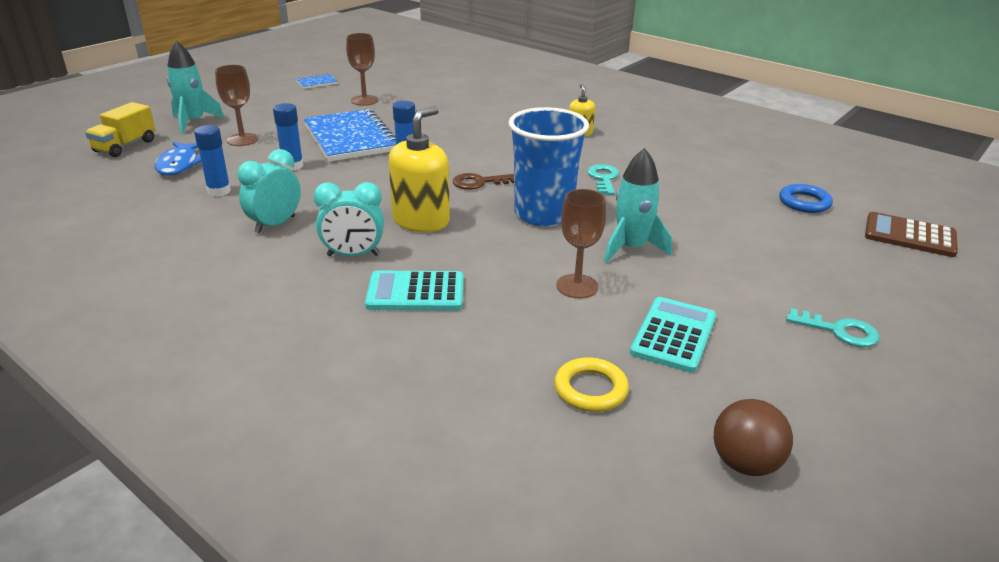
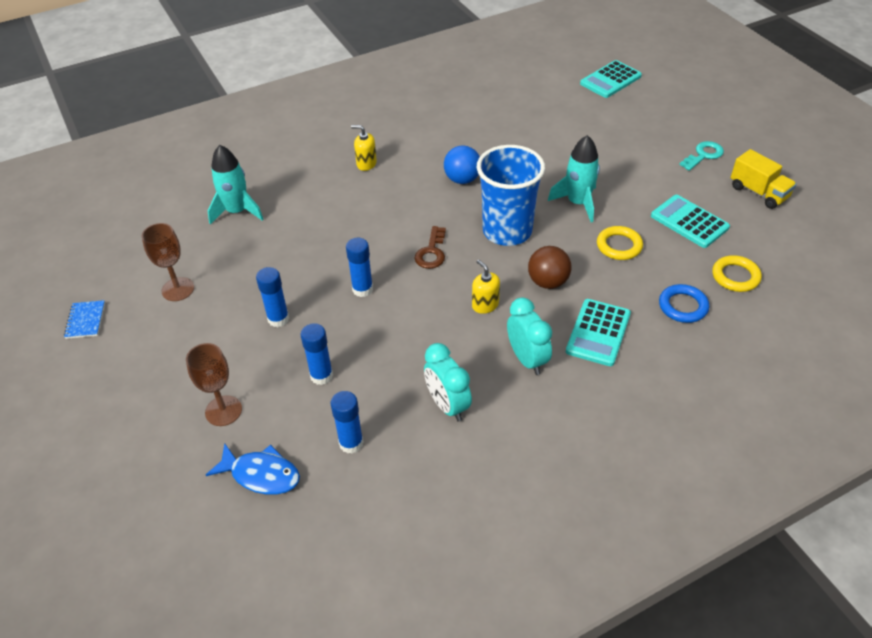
camera: 65 degrees left, 15 degrees up
(125, 146) = (169, 529): yellow truck -> yellow truck (758, 192)
(193, 122) = (133, 455): turquoise rocket -> turquoise rocket (237, 211)
(350, 138) = (278, 319): blue notebook -> blue glue stick
(353, 255) = (527, 359): turquoise clock -> turquoise clock turned 45 degrees counterclockwise
(421, 220) = (485, 305): yellow soap dispenser -> yellow soap dispenser, size x0.53
(577, 286) = (619, 246): brown goblet -> yellow ring
(603, 178) = (462, 179): turquoise key -> blue ball
(745, 463) = (809, 239): brown ball -> brown ball (548, 282)
(804, 202) = (549, 101): blue ring -> blue ring (683, 306)
(909, 236) = (610, 80): brown calculator -> turquoise calculator

